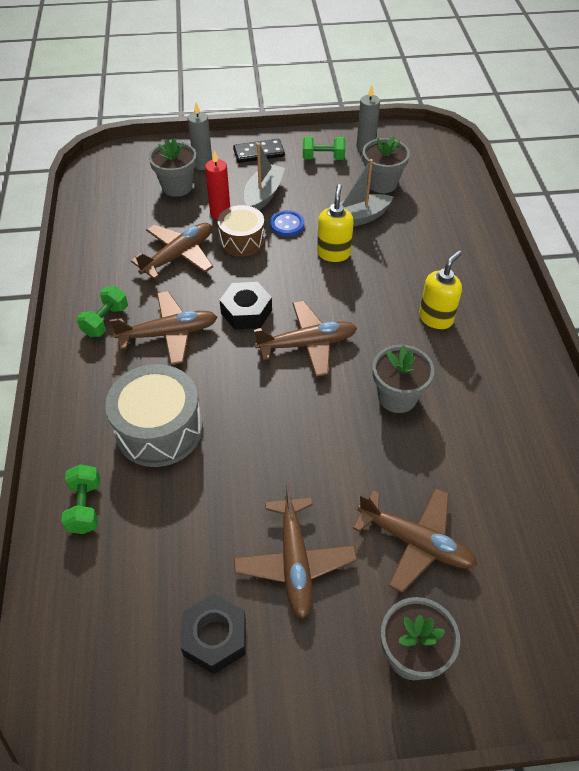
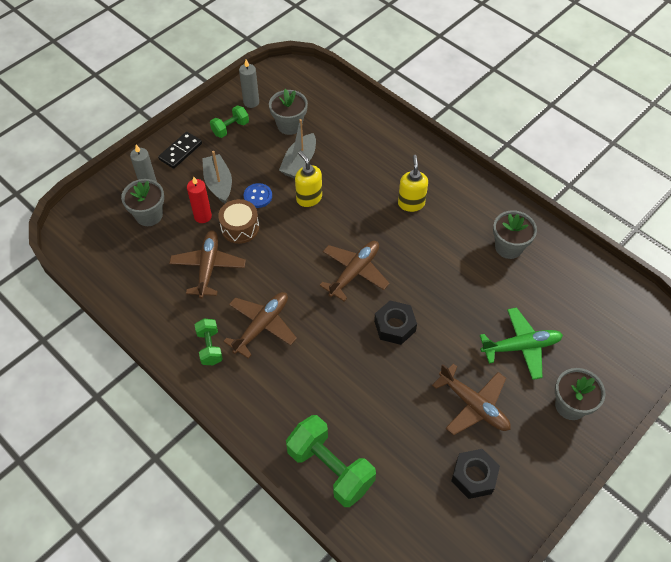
camera: 40 degrees left, 5 degrees up
(85, 507) = (330, 468): green dumbbell -> green dumbbell, size x1.86
(159, 429) = (323, 390): grey drum -> none
(246, 312) = (295, 276): black nut -> black nut (394, 326)
(397, 397) = (436, 270): grey flower pot -> grey flower pot (508, 247)
(416, 542) = (521, 346): brown plane -> green plane

